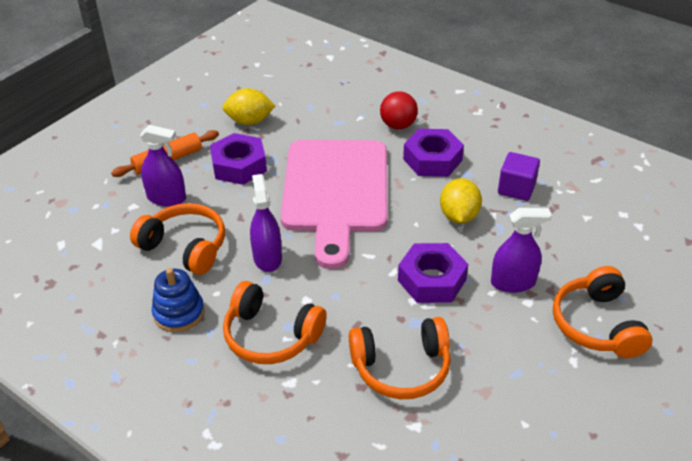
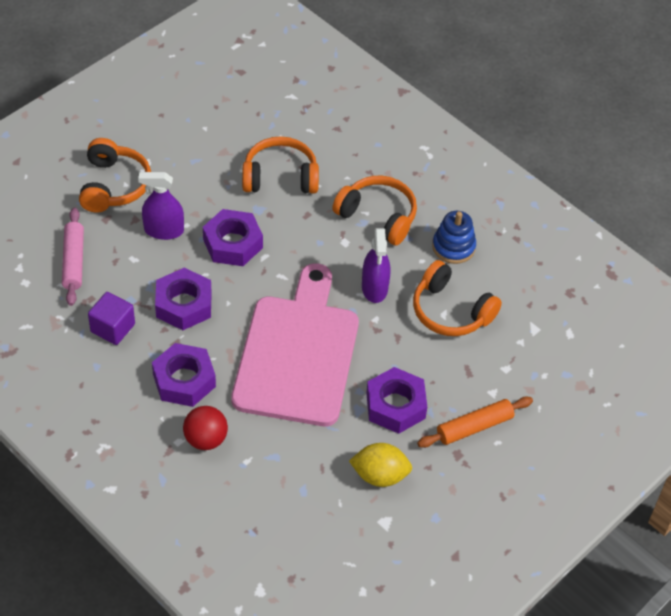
camera: 175 degrees left, 10 degrees up
(166, 198) = (472, 373): purple spray bottle -> none
(459, 216) = (184, 304): yellow lemon -> purple nut
(589, 238) = (73, 261): none -> pink rolling pin

